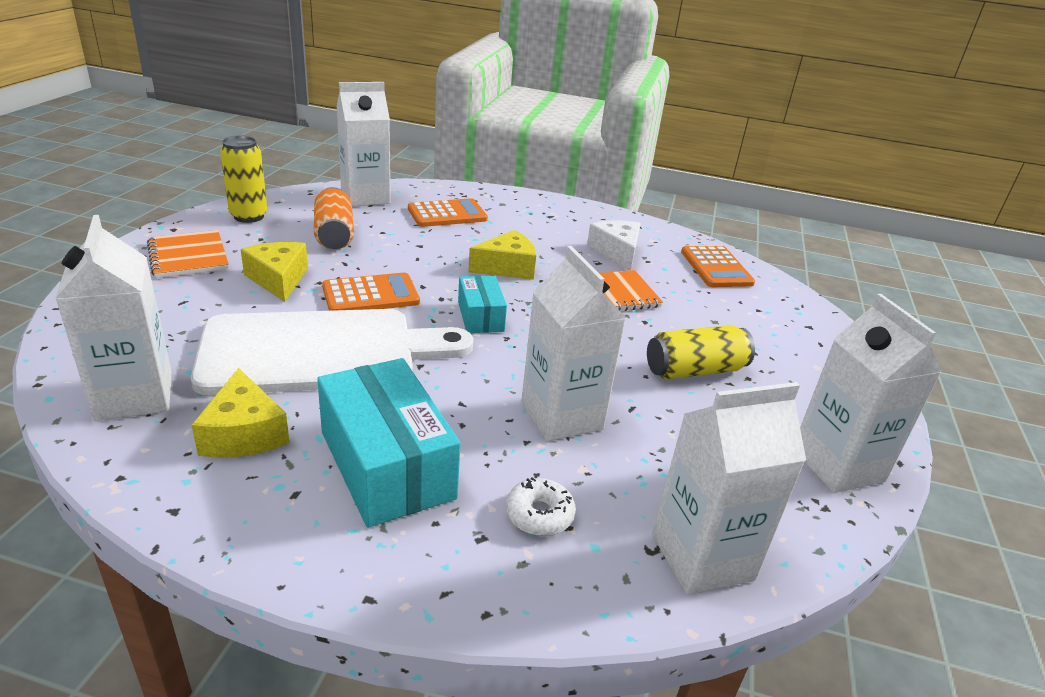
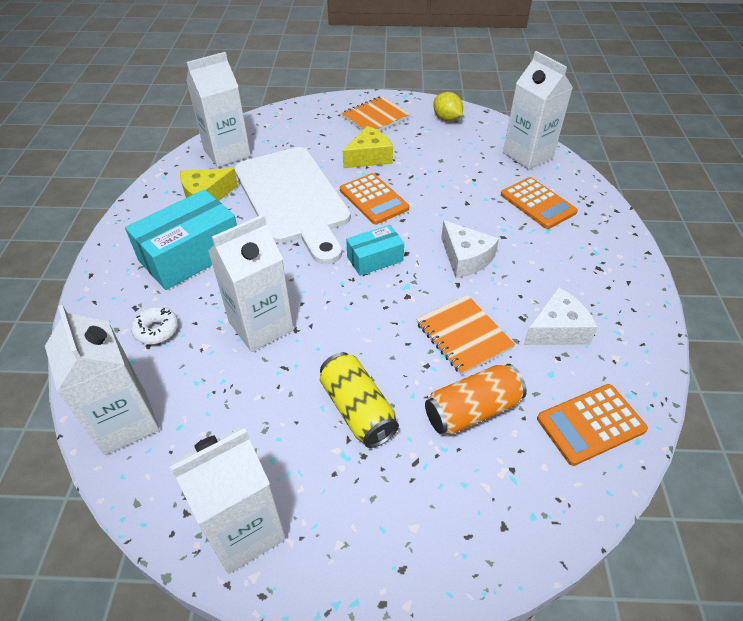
camera: 80 degrees right, 15 degrees up
(249, 216) = (446, 119): yellow can -> yellow lemon
(334, 234) = (450, 159): orange can -> orange can (472, 410)
(507, 267) = (465, 258): yellow cheese -> white cheese

